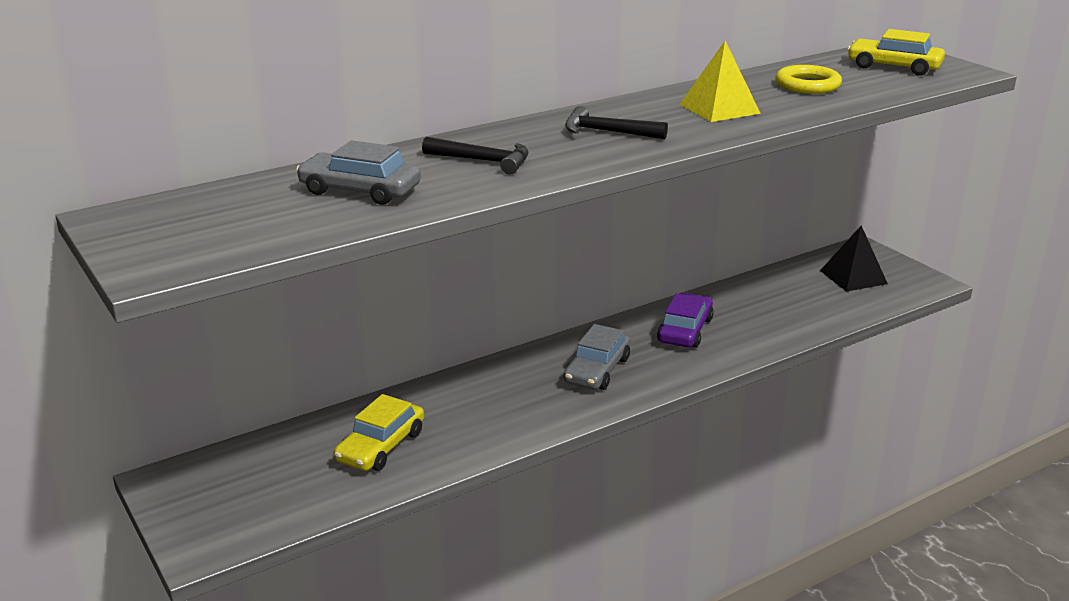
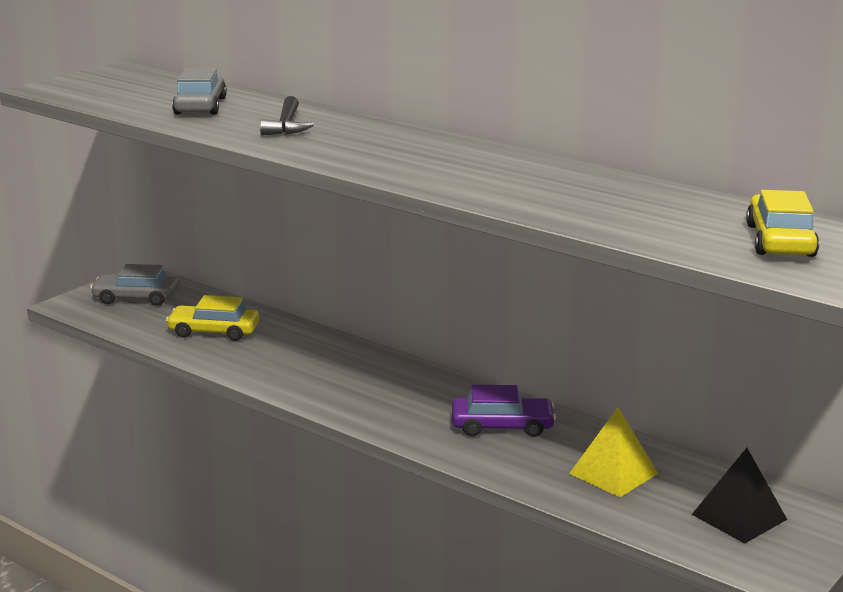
camera: 70 degrees right, 5 degrees down
(597, 370) = (388, 394): grey car -> grey car (136, 298)
(607, 132) = (394, 150): black hammer -> none
(719, 109) = (507, 179): yellow pyramid -> yellow pyramid (613, 473)
(807, 85) = (639, 206): yellow ring -> none

